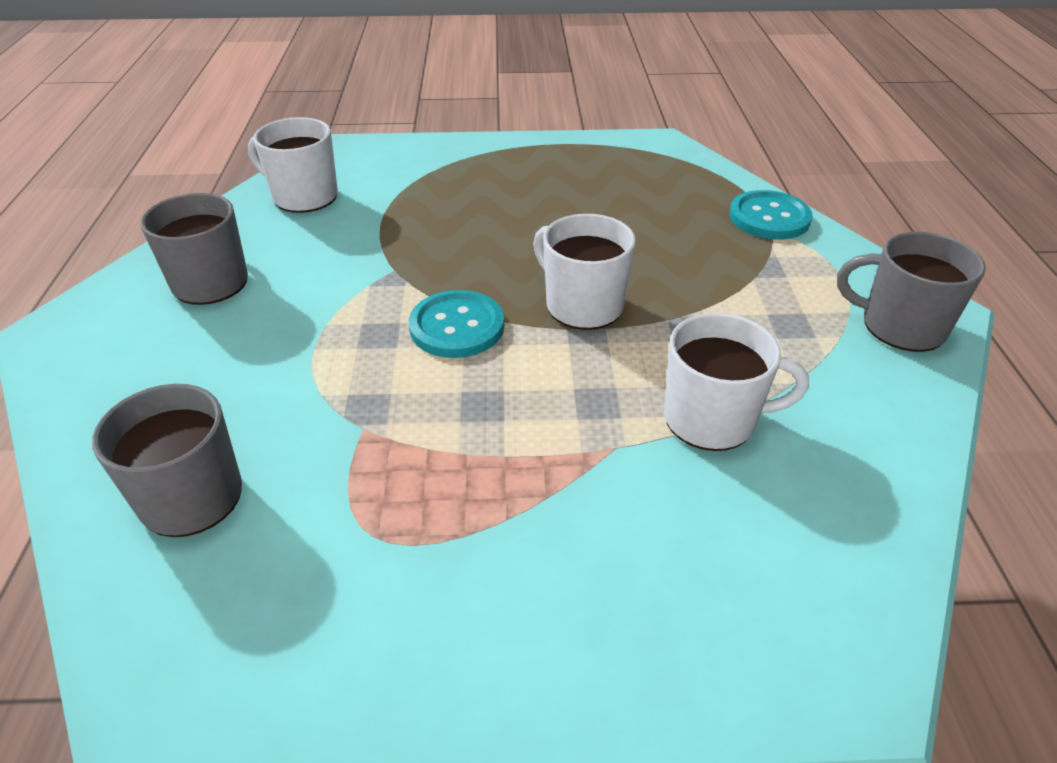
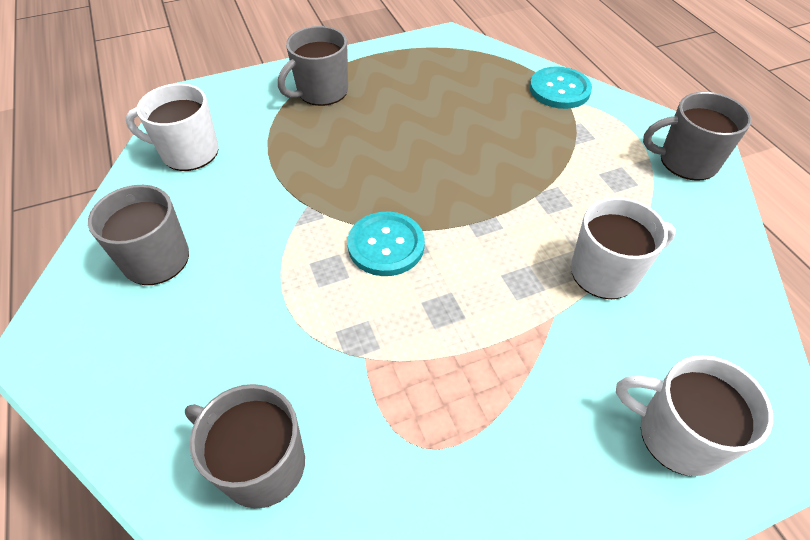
camera: 20 degrees left, 10 degrees up
(478, 168) = (321, 91): none -> grey mug
(582, 305) = (469, 200): white mug -> white mug (677, 435)

